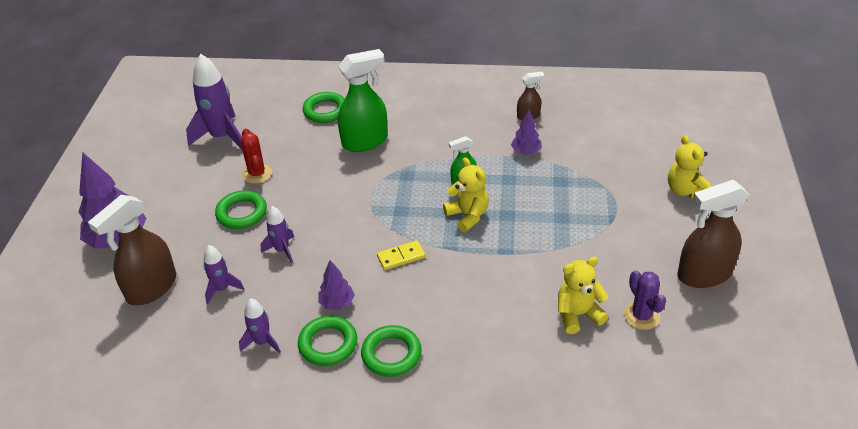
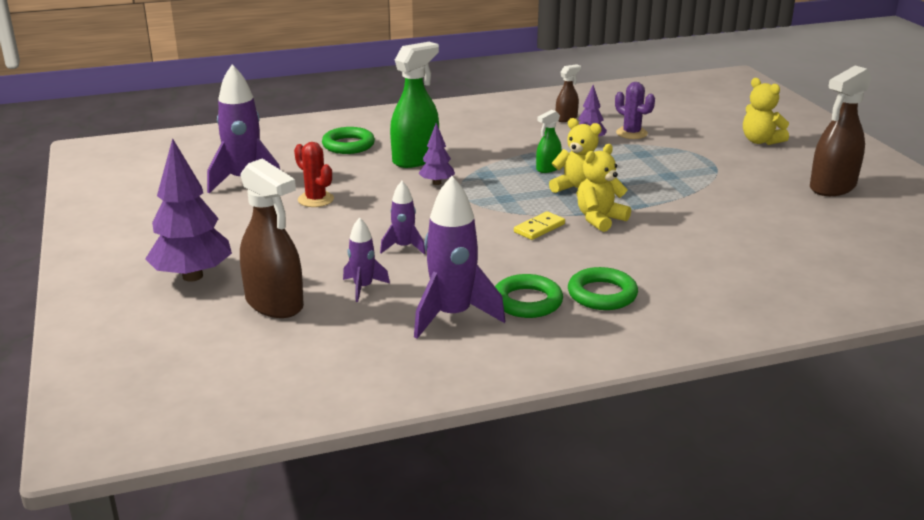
camera: 25 degrees left, 15 degrees down
(151, 288) = (275, 304): brown spray bottle -> brown spray bottle turned 60 degrees counterclockwise
(242, 213) = (328, 230): green ring -> none
(262, 342) = (452, 316): purple rocket -> purple rocket, size x1.86
(337, 303) = (506, 272): purple tree -> purple tree (436, 183)
(578, 314) = (752, 232): yellow teddy bear -> yellow teddy bear (600, 219)
(641, 316) = (808, 221): purple cactus -> purple cactus (631, 133)

